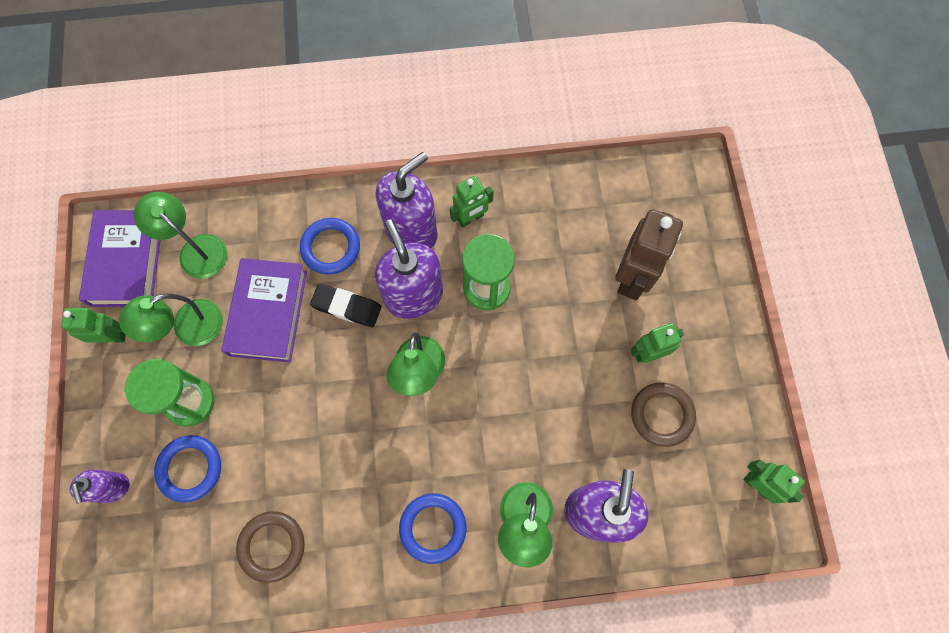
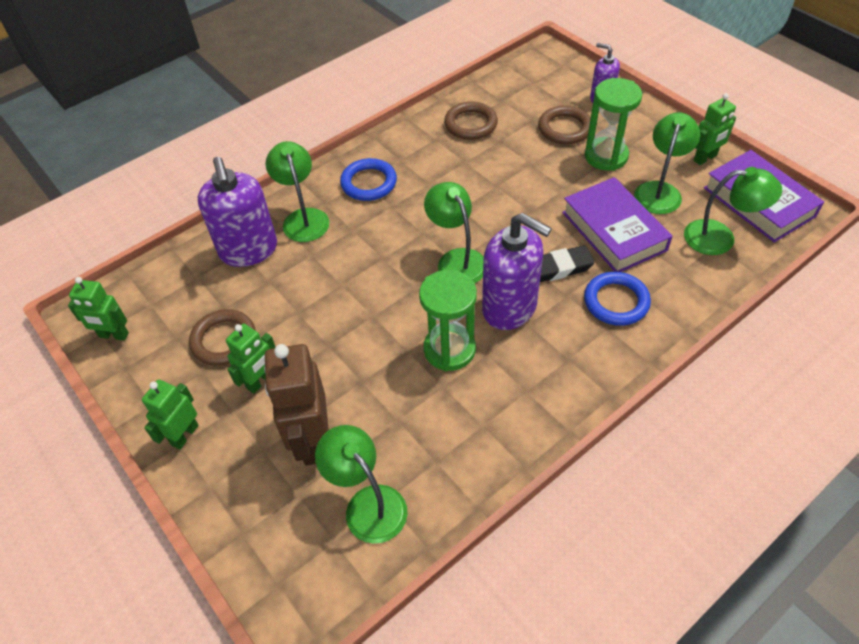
camera: 150 degrees right, 20 degrees down
(190, 468) = (564, 128): blue ring -> brown ring
(411, 231) = (560, 356): purple soap dispenser -> none
(471, 218) = (514, 401): green robot -> green robot (184, 435)
(617, 210) = (367, 503): none -> green lamp

